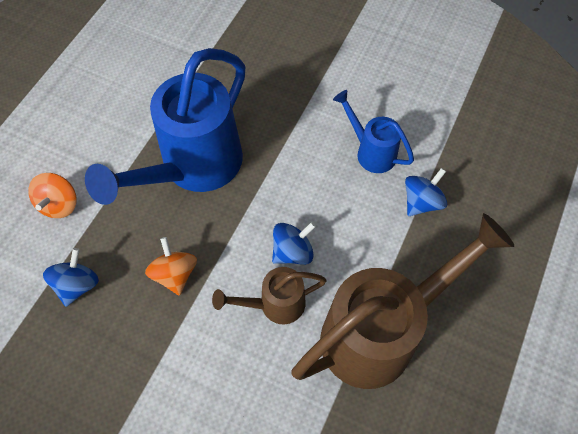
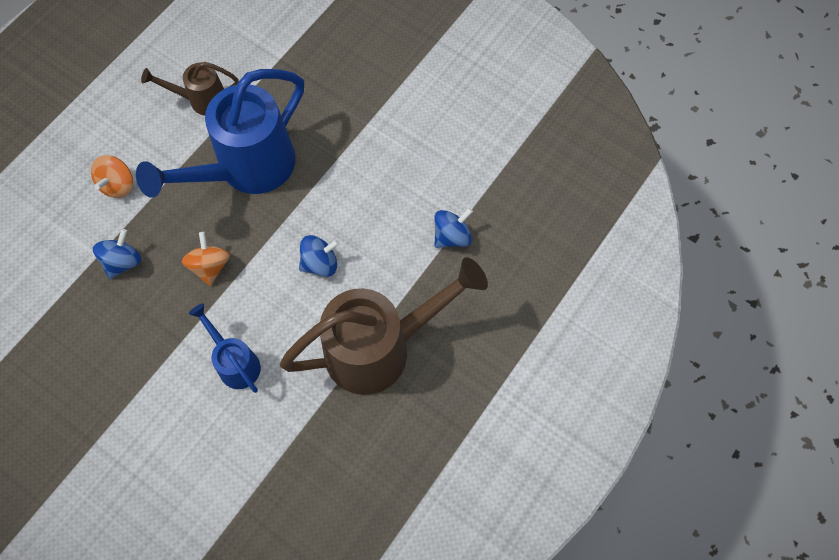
camera: 10 degrees right, 5 degrees up
(275, 304) = (293, 308): brown watering can -> brown watering can (202, 100)
(371, 152) = (417, 179): blue watering can -> blue watering can (235, 363)

